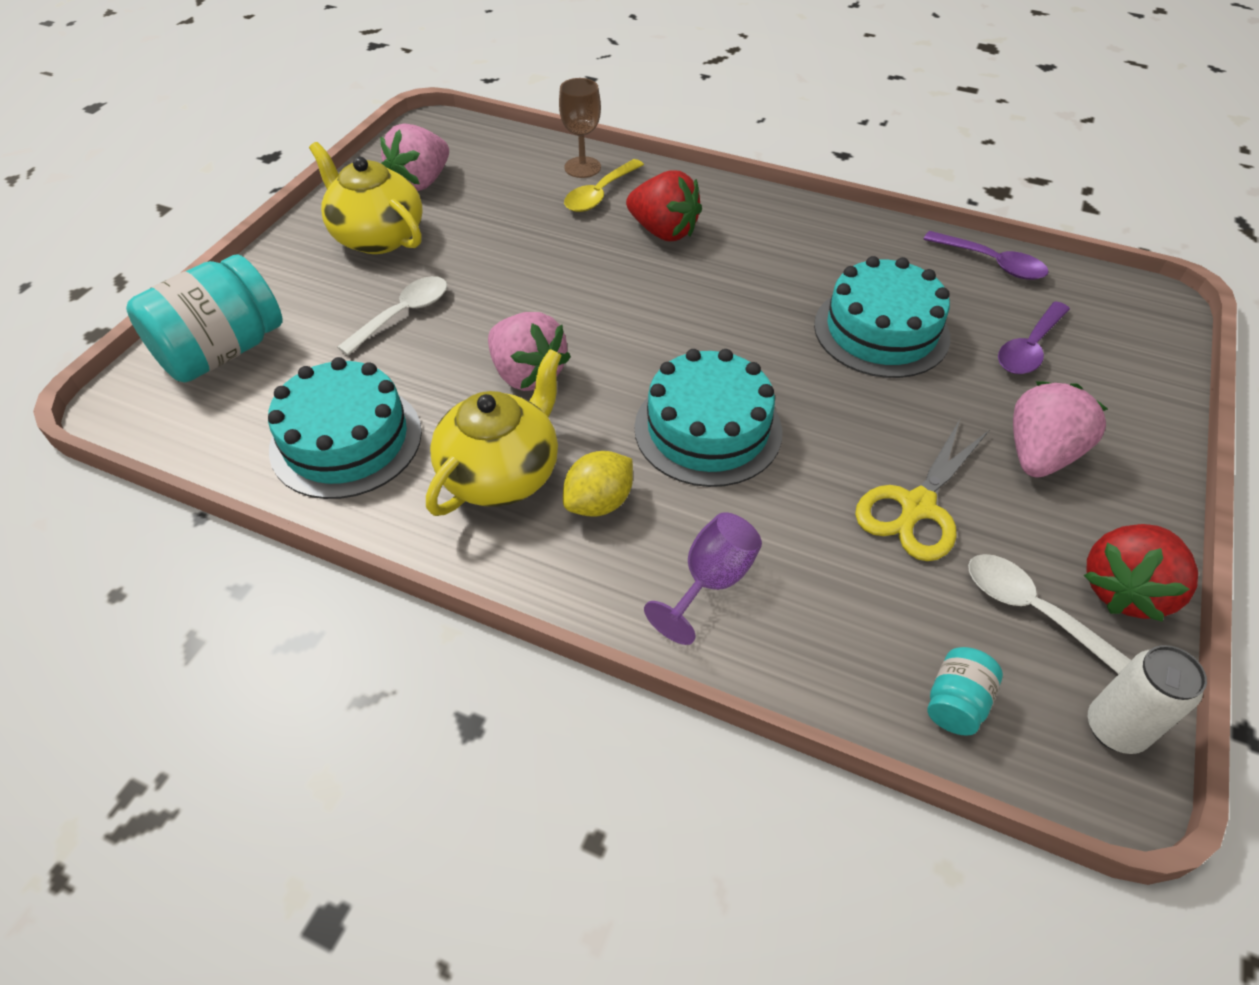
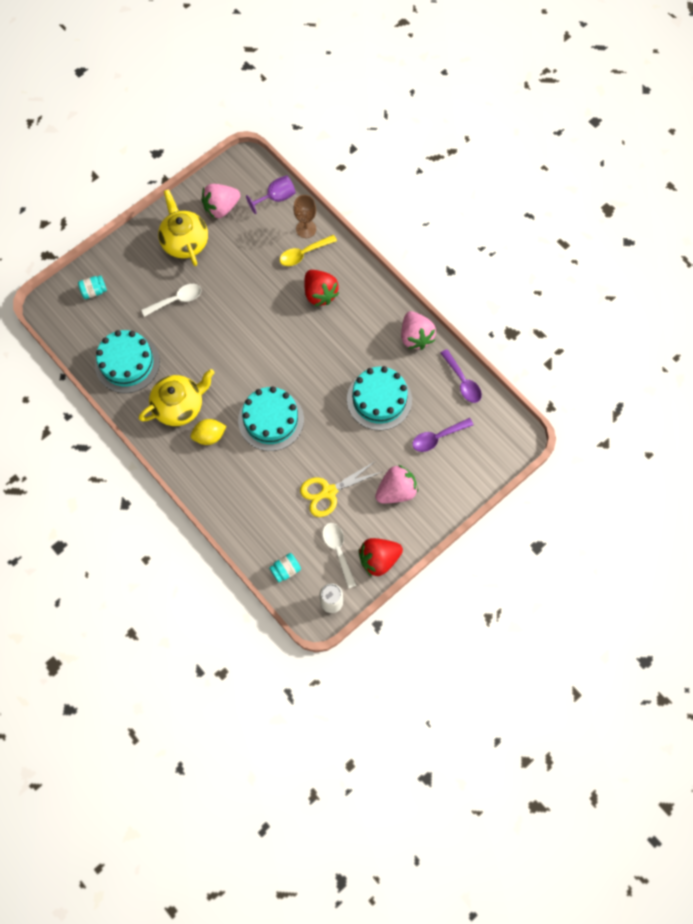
camera: 25 degrees right, 20 degrees up
(222, 352) = (94, 291): turquoise jar -> turquoise jar, size x0.46
(527, 375) = (213, 359): pink strawberry -> pink strawberry (415, 337)
(710, 581) = (231, 488): purple goblet -> purple goblet (276, 198)

